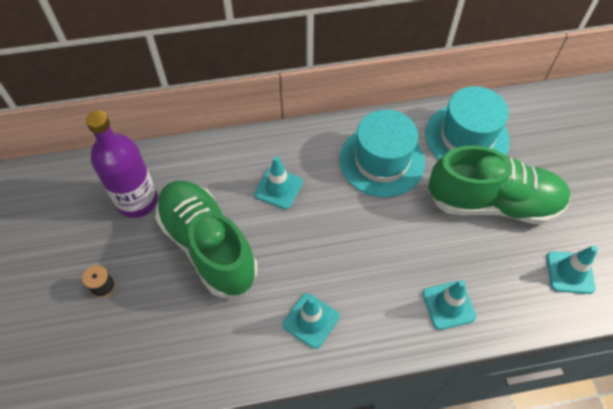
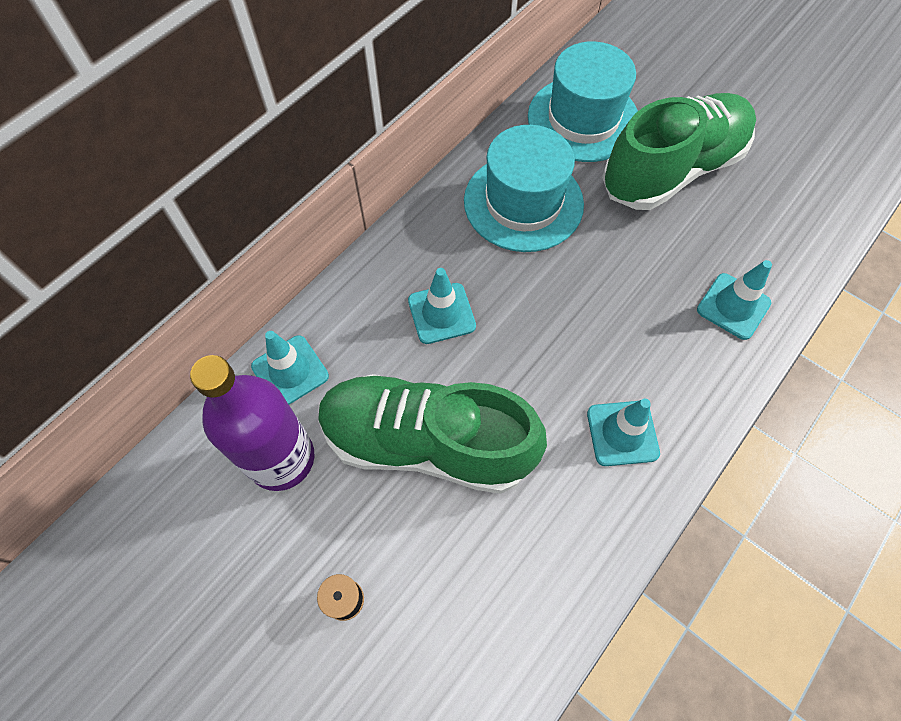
camera: 40 degrees left, 5 degrees up
(570, 272) = (801, 190): turquoise traffic cone -> turquoise traffic cone (290, 371)

